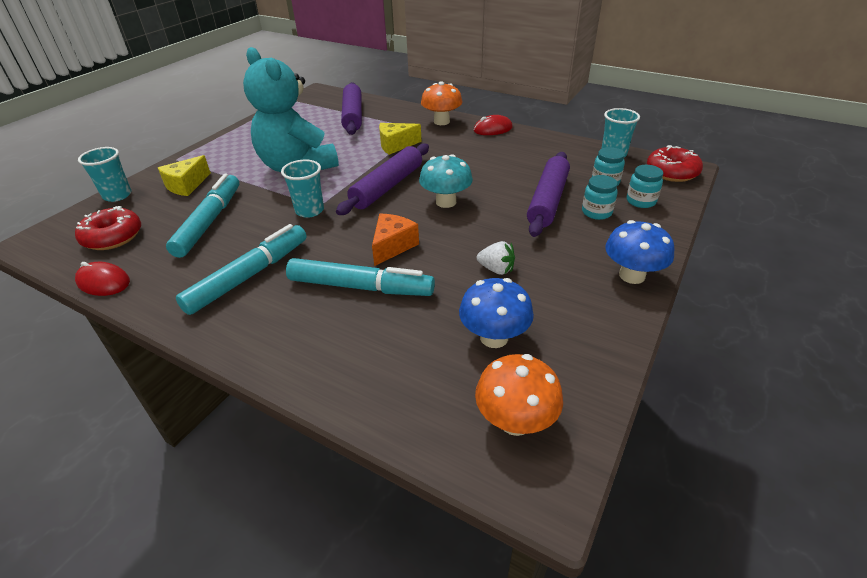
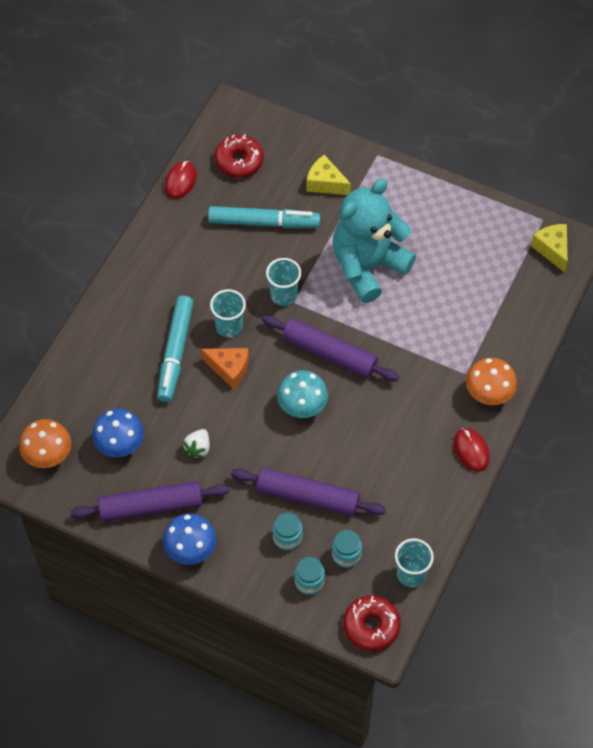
camera: 85 degrees right, 20 degrees up
(117, 195) = (305, 135): turquoise cup -> turquoise cup (229, 327)
(248, 276) = (188, 274): turquoise marker -> none
(353, 115) = (499, 296): purple rolling pin -> purple rolling pin (151, 506)
(396, 145) = (421, 351): yellow cheese -> yellow cheese (552, 250)

